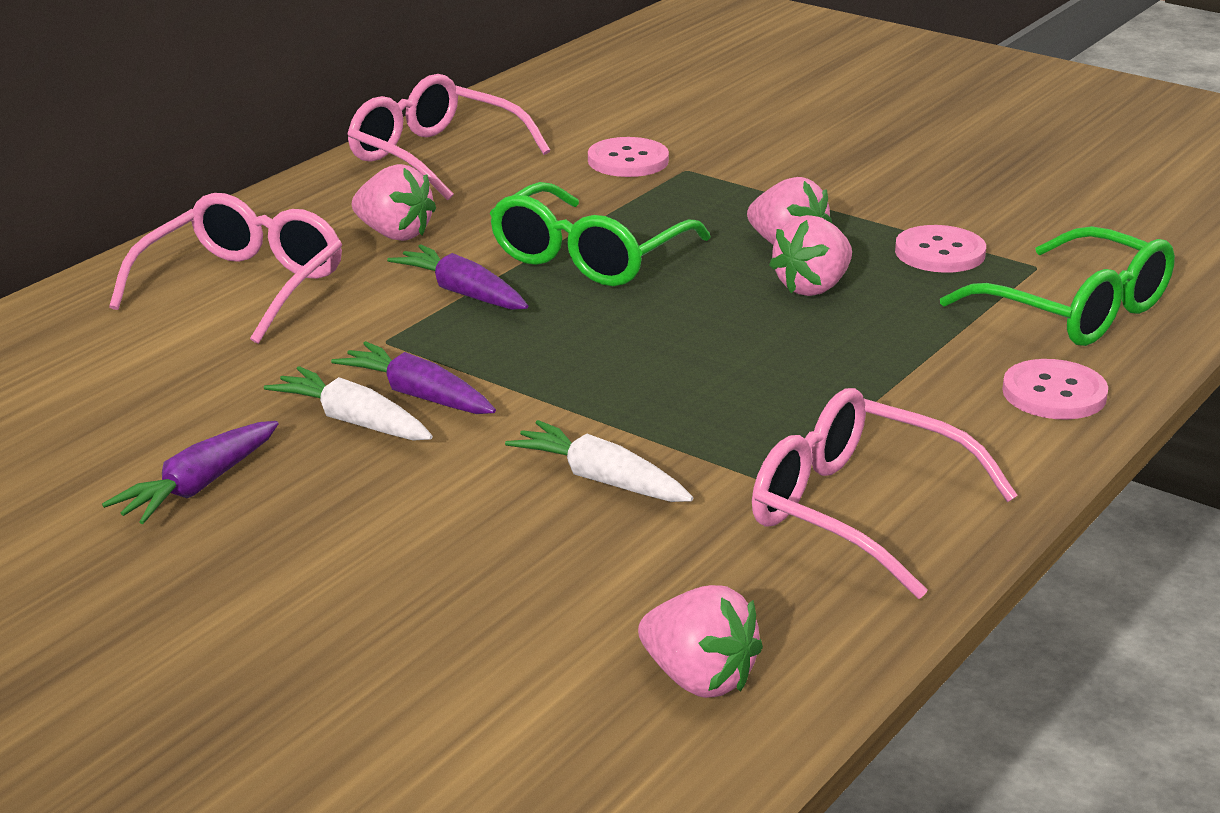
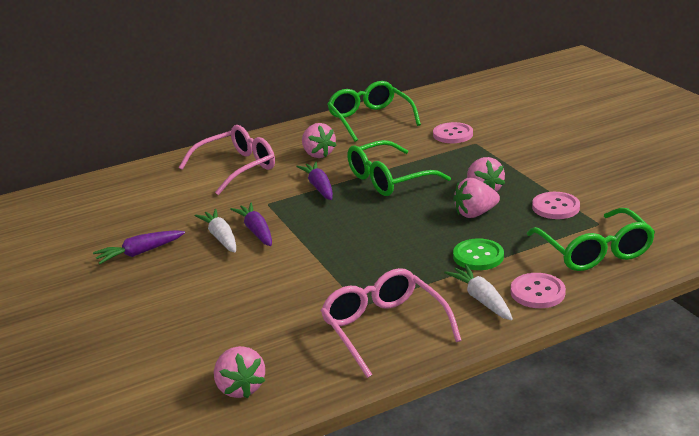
camera: 30 degrees right, 0 degrees up
(434, 156) = (370, 119): pink glasses -> green glasses
(600, 479) = (290, 286): white carrot -> white carrot (481, 299)
(894, 356) = (478, 256): none -> green button

